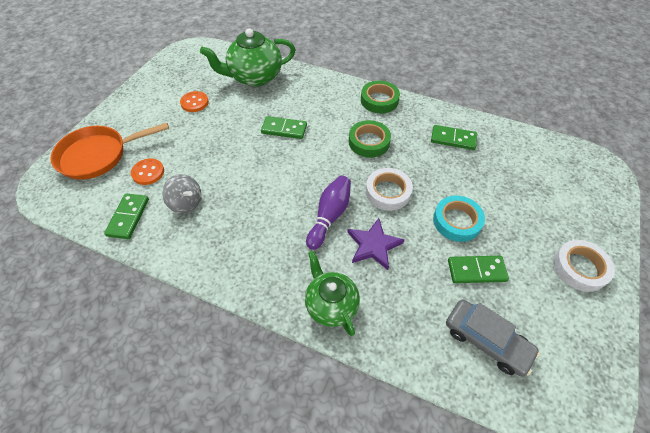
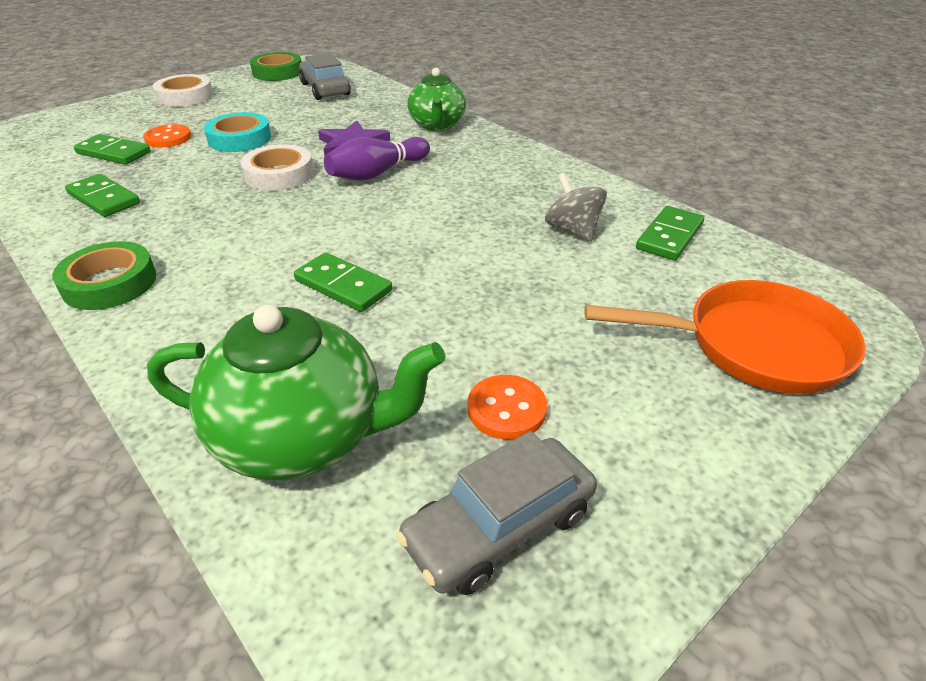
camera: 155 degrees left, 15 degrees down
(148, 172) = (637, 286): orange button -> orange button (168, 138)
(187, 75) = (499, 526): none -> grey car
(369, 142) = (225, 228): green tape -> green tape (277, 72)
(476, 271) = (275, 113): green domino -> green domino (114, 153)

